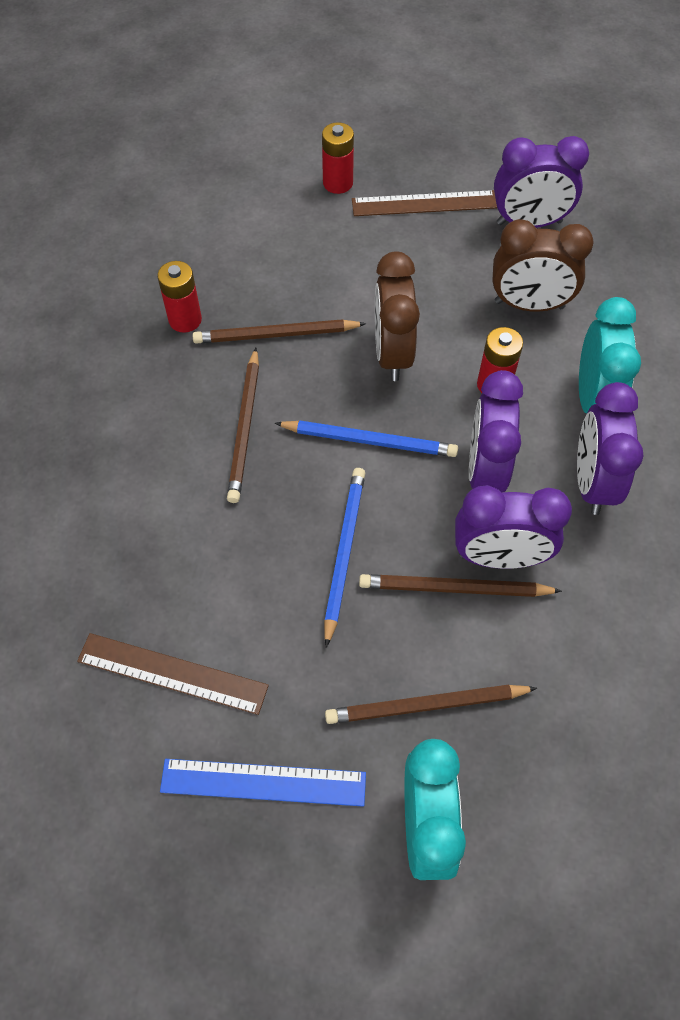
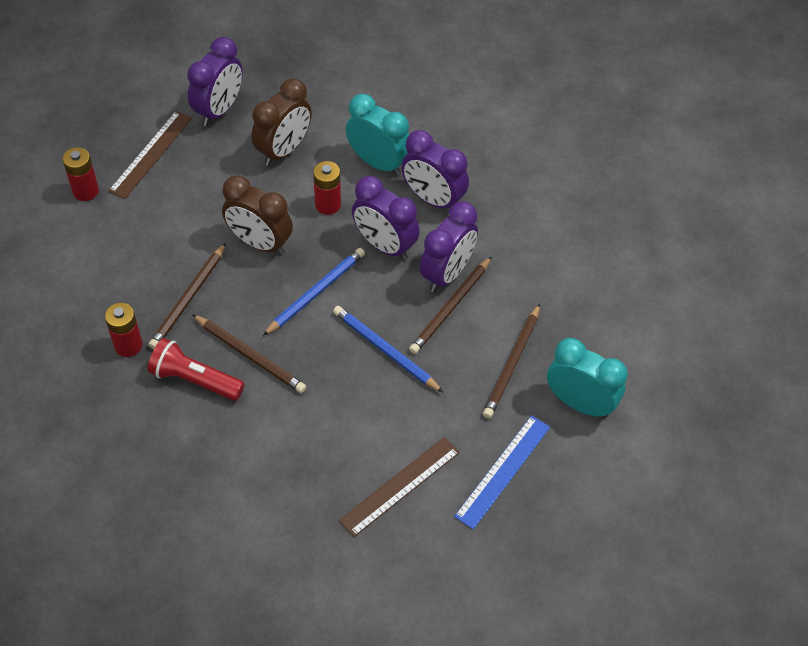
camera: 60 degrees left, 5 degrees down
(182, 397) = (194, 380): none -> red flashlight

